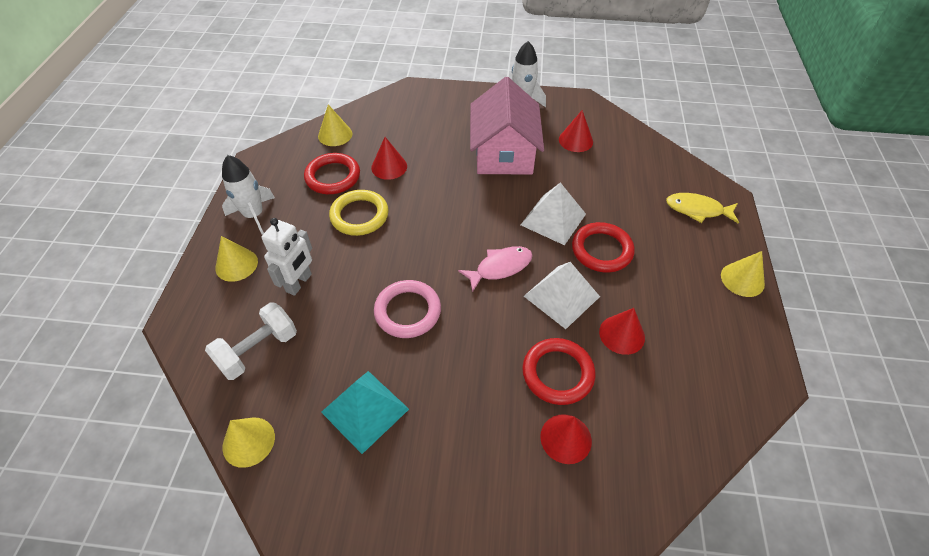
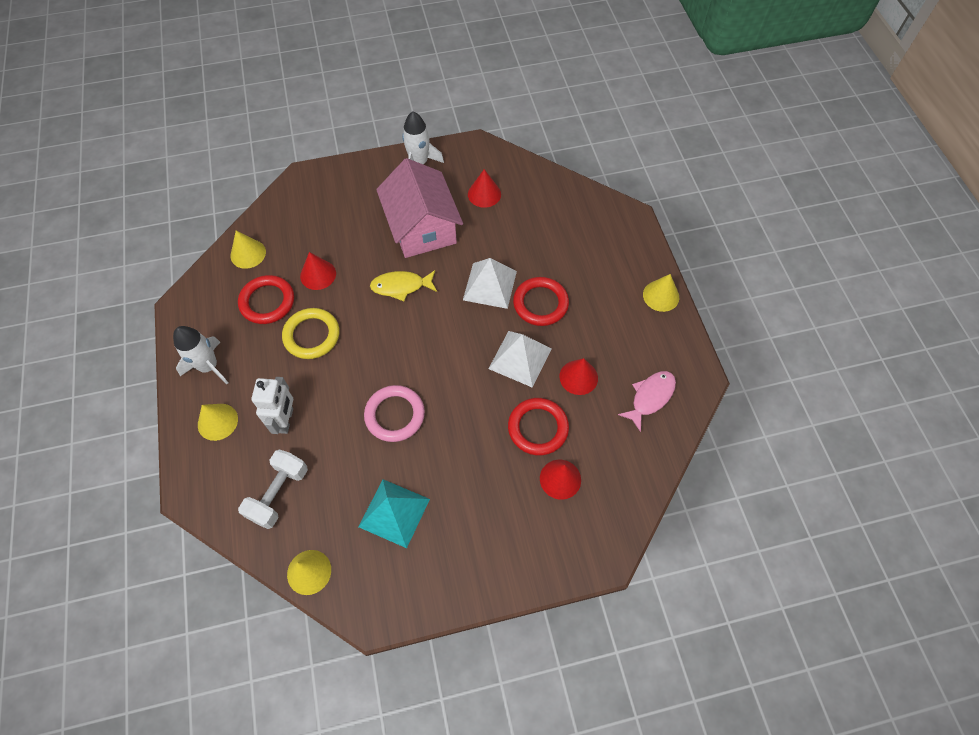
camera: 20 degrees left, 10 degrees up
(500, 267) = (459, 348): pink fish -> pink fish (650, 397)
(697, 210) = (610, 238): yellow fish -> yellow fish (401, 286)

